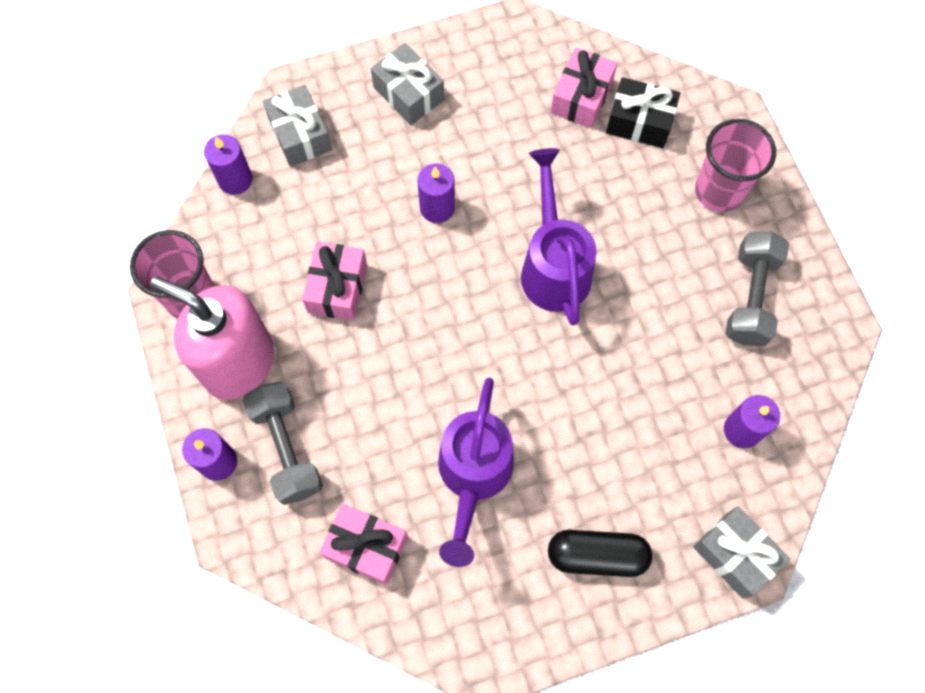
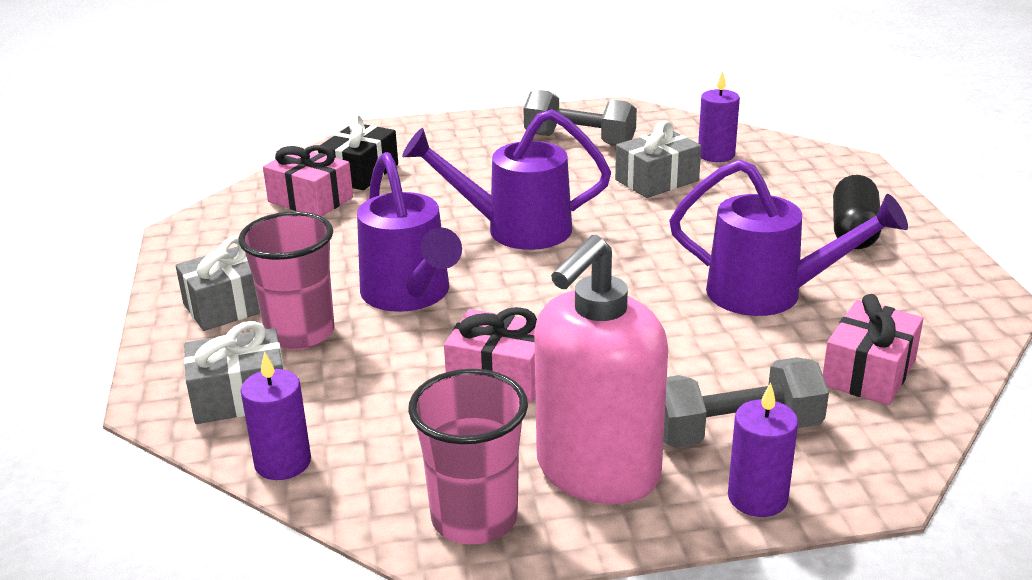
camera: 80 degrees left, 40 degrees down
(437, 208) = (410, 295): purple candle -> purple watering can
(719, 191) = (460, 144): pink cup -> pink cup (300, 333)
(735, 555) = (841, 168): grey gift -> grey gift (657, 180)

